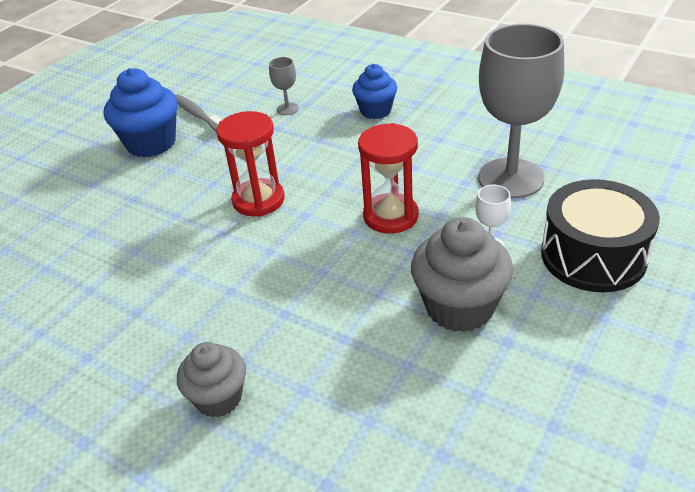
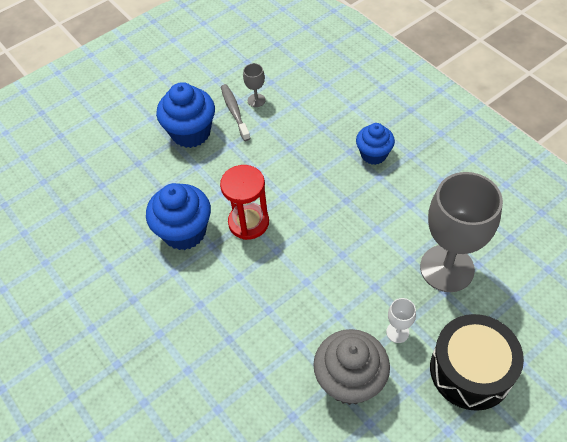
camera: 20 degrees right, 15 degrees up
(180, 229) = (184, 232): none -> blue cupcake
(218, 398) = (162, 394): grey cupcake -> none
(287, 109) = (305, 128): grey goblet -> grey goblet (256, 100)
(390, 216) = (338, 274): red hourglass -> none

